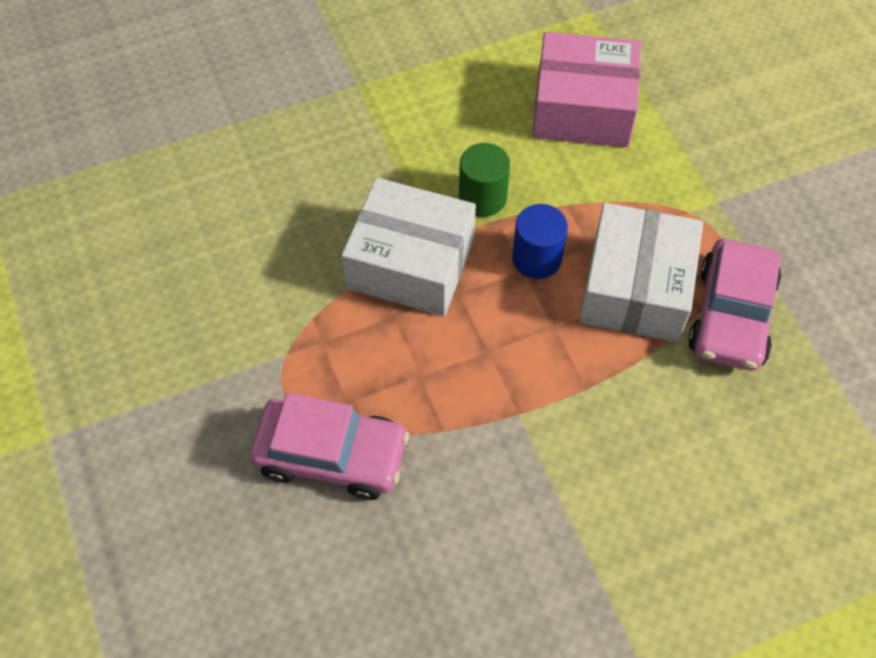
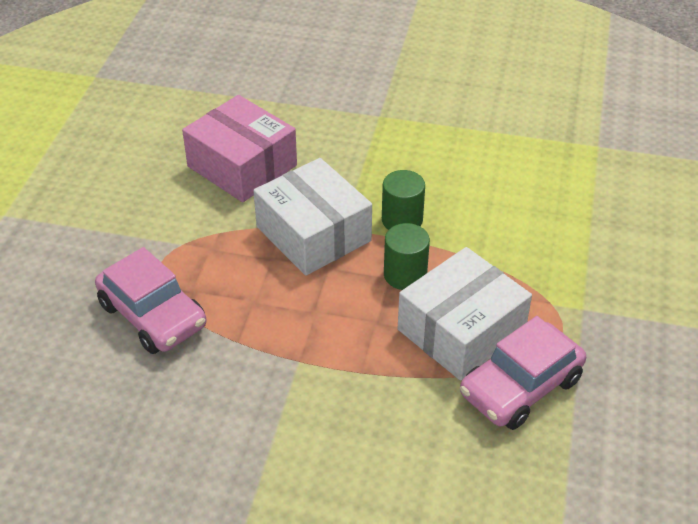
camera: 35 degrees right, 15 degrees down
(536, 258) = (405, 275): blue cylinder -> green cylinder
(582, 108) = (531, 201): pink box -> pink box (242, 166)

